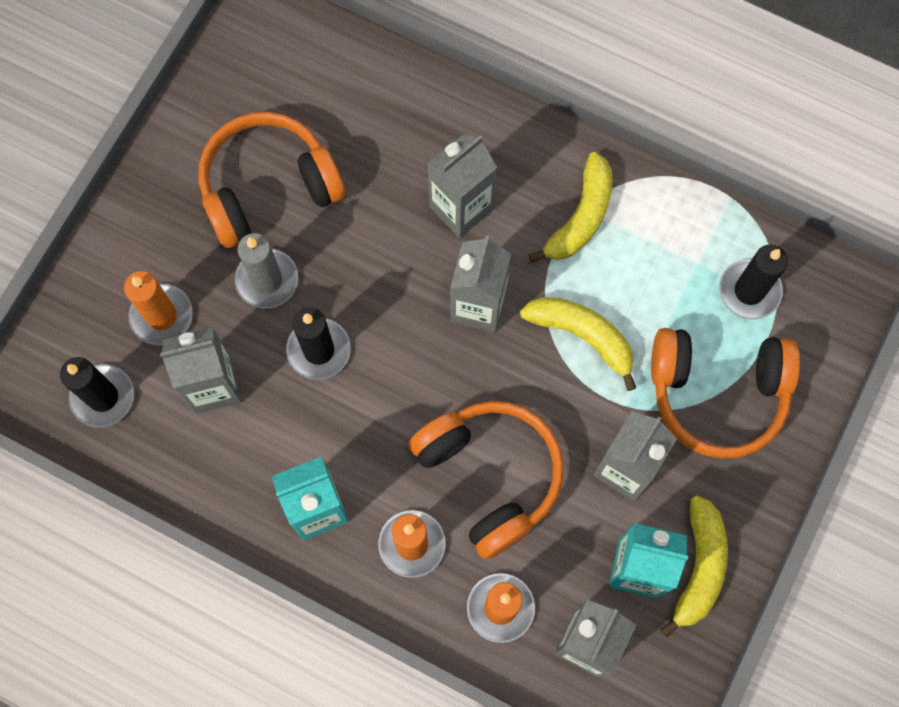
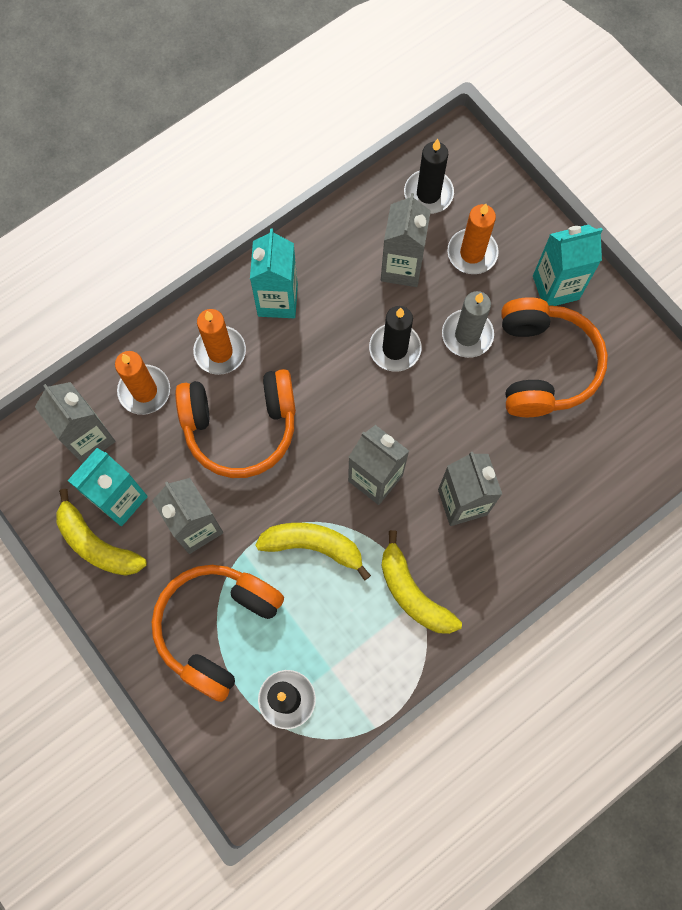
camera: 115 degrees right, 0 degrees up
(167, 210) = (555, 287): none -> turquoise carton
(583, 336) = (313, 546): yellow banana -> yellow banana turned 135 degrees counterclockwise

